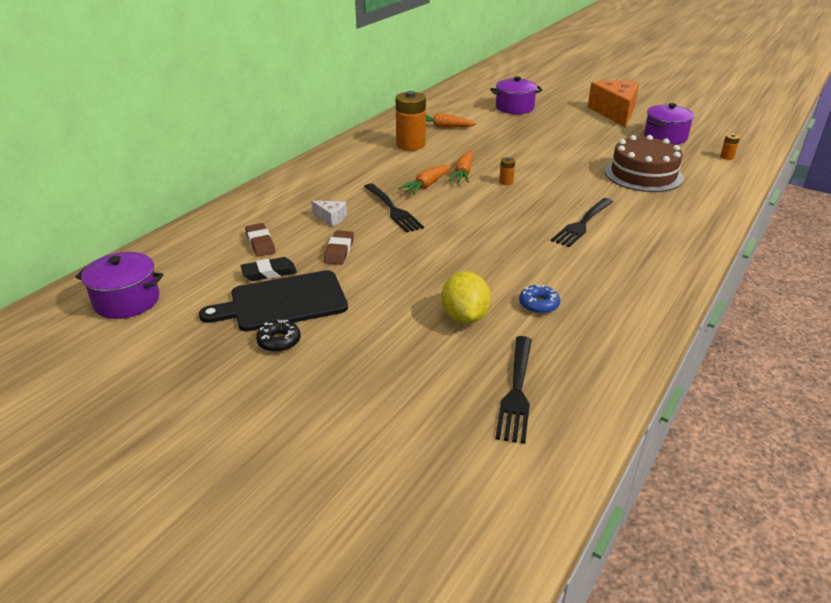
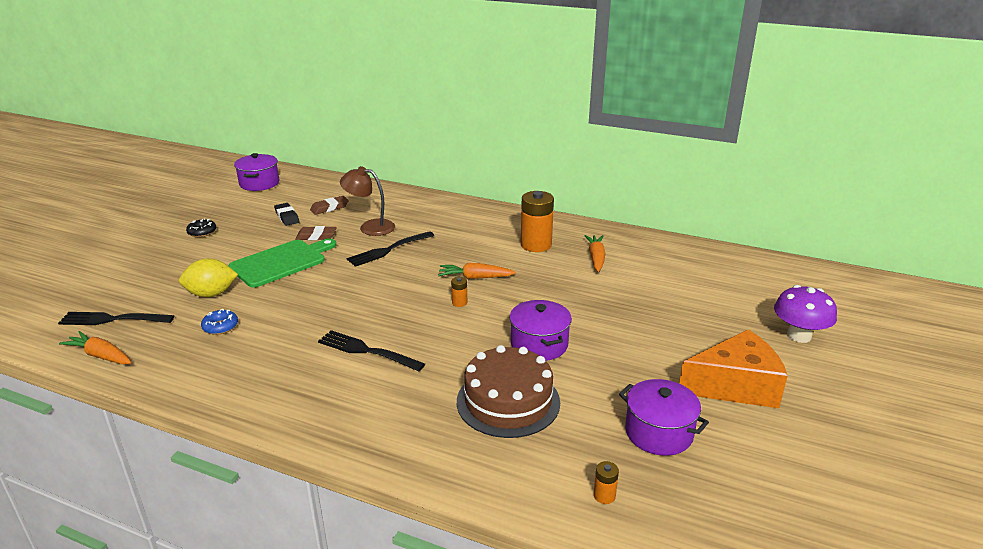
camera: 80 degrees right, 5 degrees down
(283, 302) = (248, 227): black cutting board -> none
(331, 218) = (370, 227): white cheese -> brown lamp
(398, 272) = (281, 262): none -> green cutting board
(427, 185) = (441, 261): orange carrot -> orange carrot (101, 356)
(514, 108) = (692, 300): purple pot -> purple pot (539, 344)
(560, 90) = (799, 335): none -> purple mushroom

